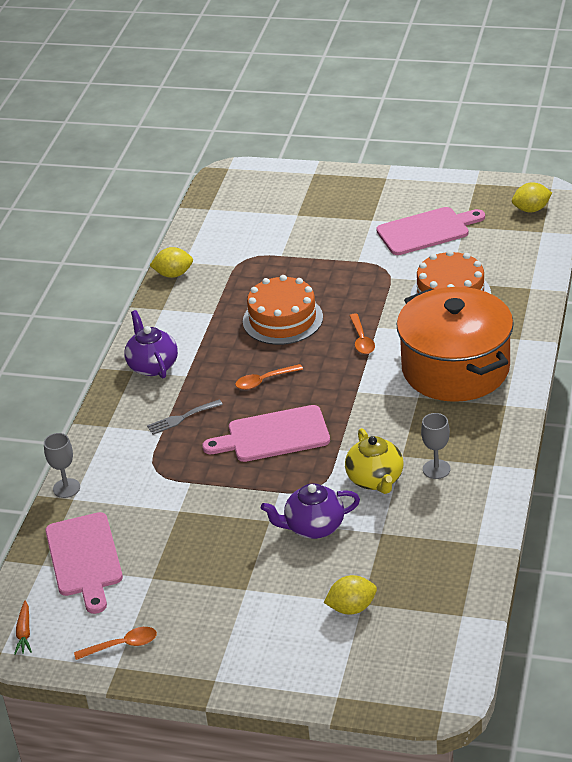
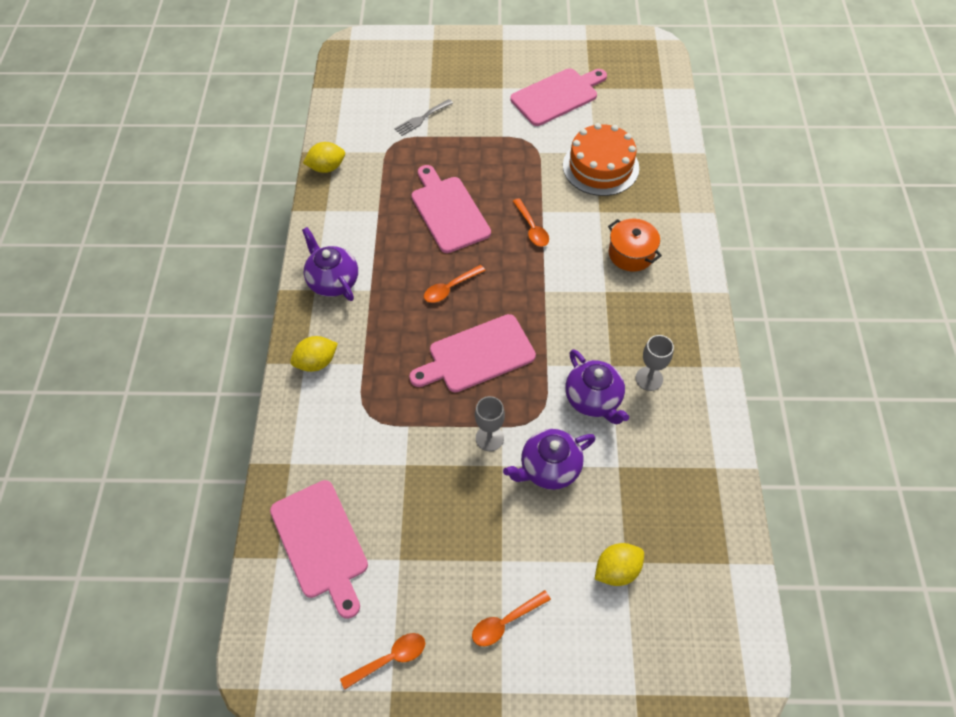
camera: 15 degrees left, 20 degrees up
(24, 632) = (278, 657): orange carrot -> none
(66, 488) = (280, 450): grey goblet -> grey goblet (489, 438)
(181, 418) = (378, 344): grey fork -> grey fork (421, 119)
(234, 632) = (505, 622): none -> orange spoon
(282, 319) = (448, 211): orange cake -> pink cutting board
(375, 480) = (593, 399): yellow teapot -> purple teapot
(455, 369) = (631, 254): orange pot -> orange pot, size x0.44
(531, 209) = (645, 64): yellow lemon -> yellow lemon (316, 362)

